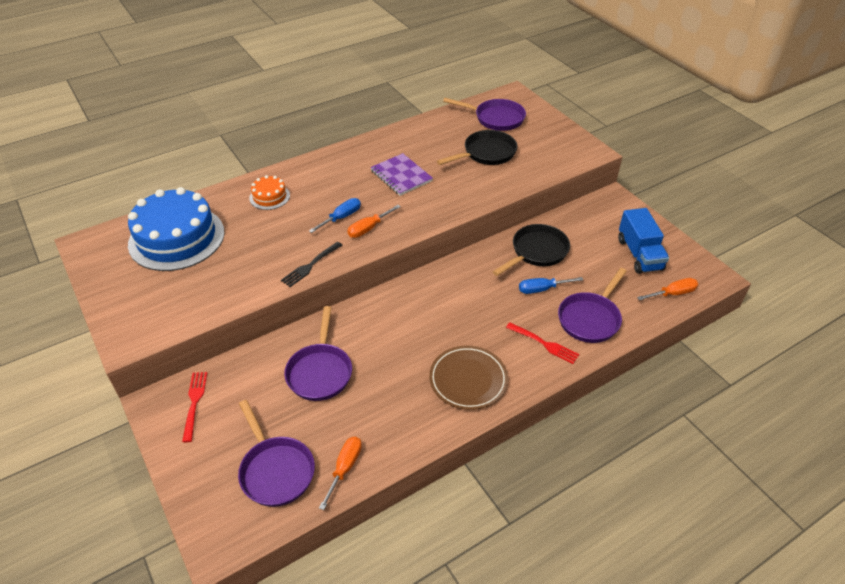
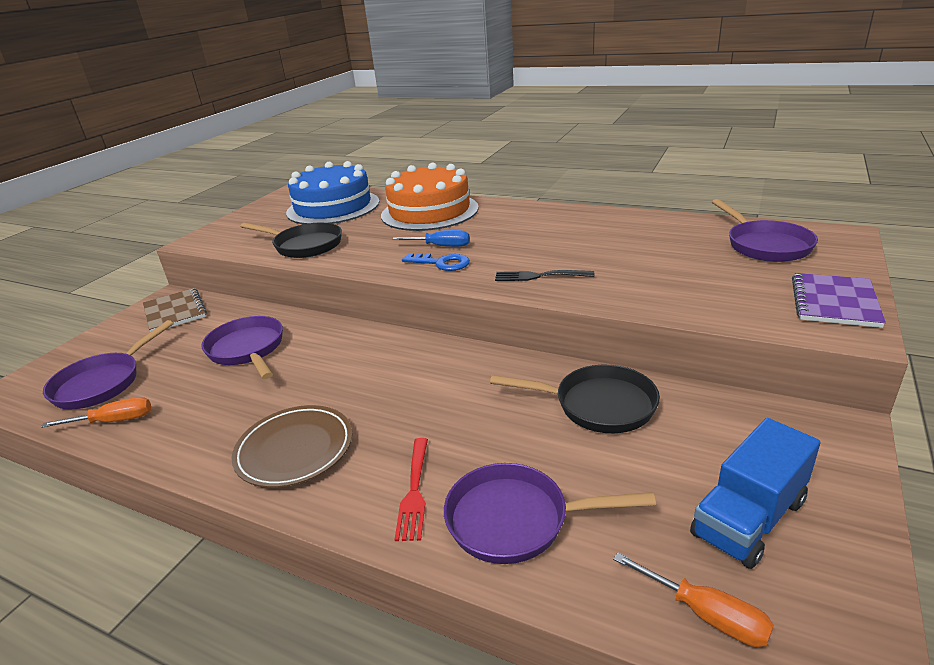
camera: 60 degrees right, 15 degrees down
(194, 403) = (175, 312): red fork -> brown notebook
(269, 197) = (429, 211): orange cake -> orange cake, size x2.19
(311, 265) = (353, 262): black fork -> black fork (540, 276)
(320, 372) = (247, 350): purple pan -> purple pan turned 90 degrees clockwise
(368, 228) = (442, 263): orange screwdriver -> blue key
(401, 176) = (553, 244): purple notebook -> purple notebook (834, 302)
(486, 153) = (683, 266): black pan -> black pan (305, 245)
(542, 289) = (526, 442): blue screwdriver -> none

